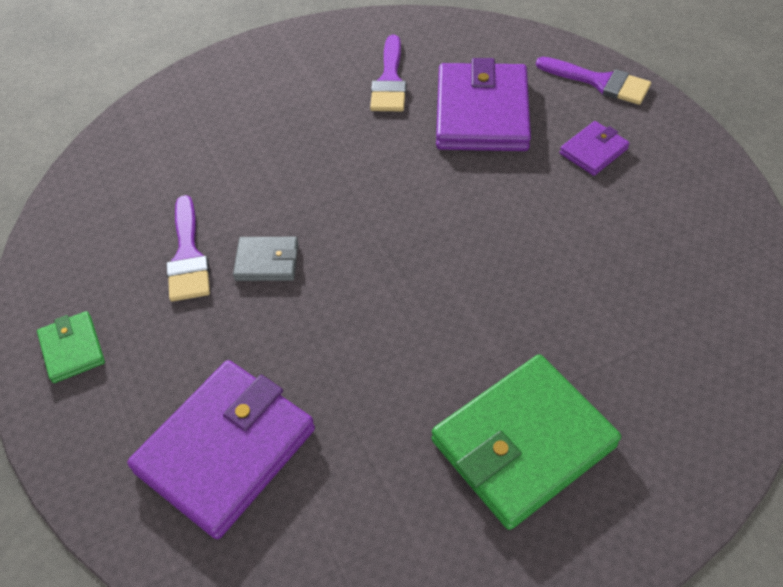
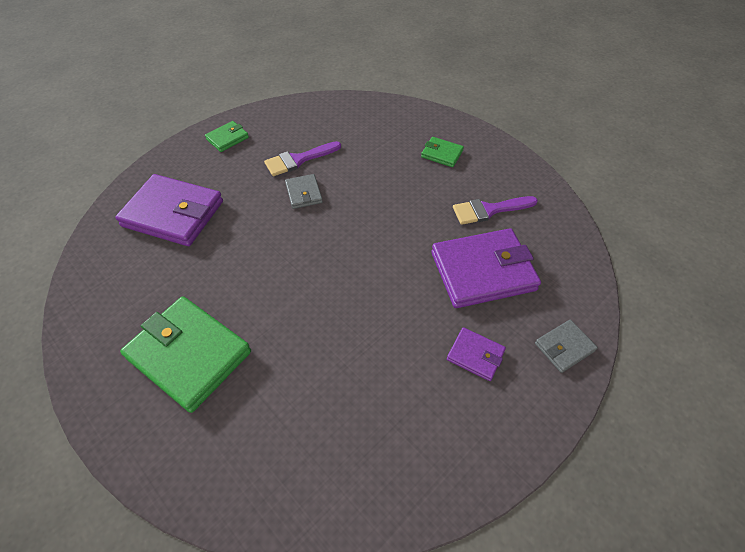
camera: 70 degrees right, 0 degrees up
(267, 95) = (441, 154): none -> green wallet
(599, 82) = (564, 347): purple brush -> grey wallet

